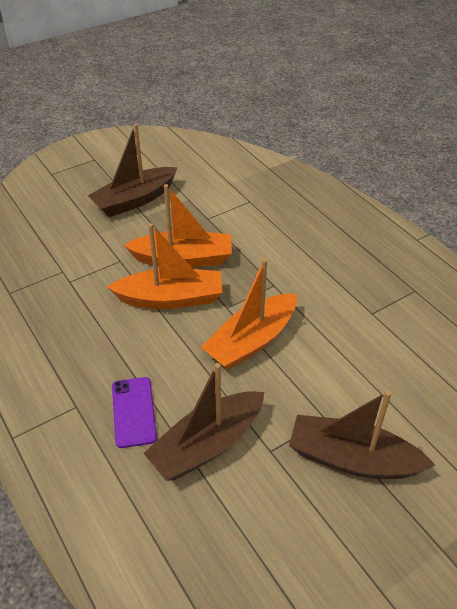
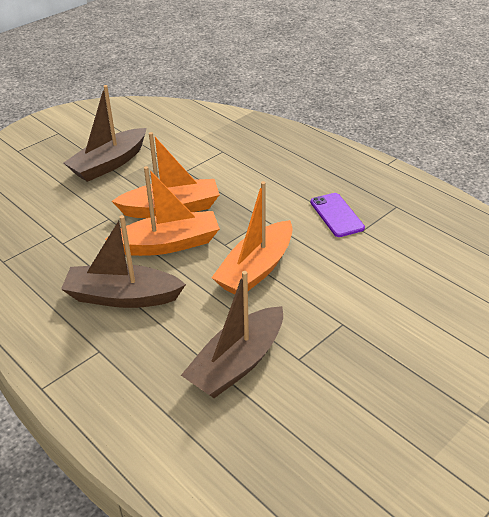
camera: 10 degrees left, 5 degrees down
(134, 412) = (158, 346): purple phone -> purple phone (336, 215)
(352, 459) = (376, 353): brown boat -> brown boat (122, 297)

